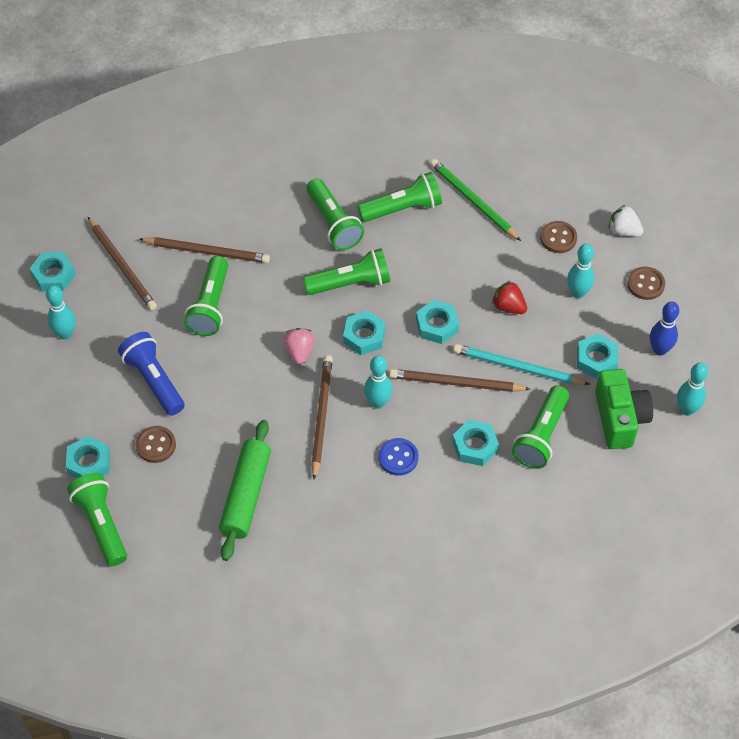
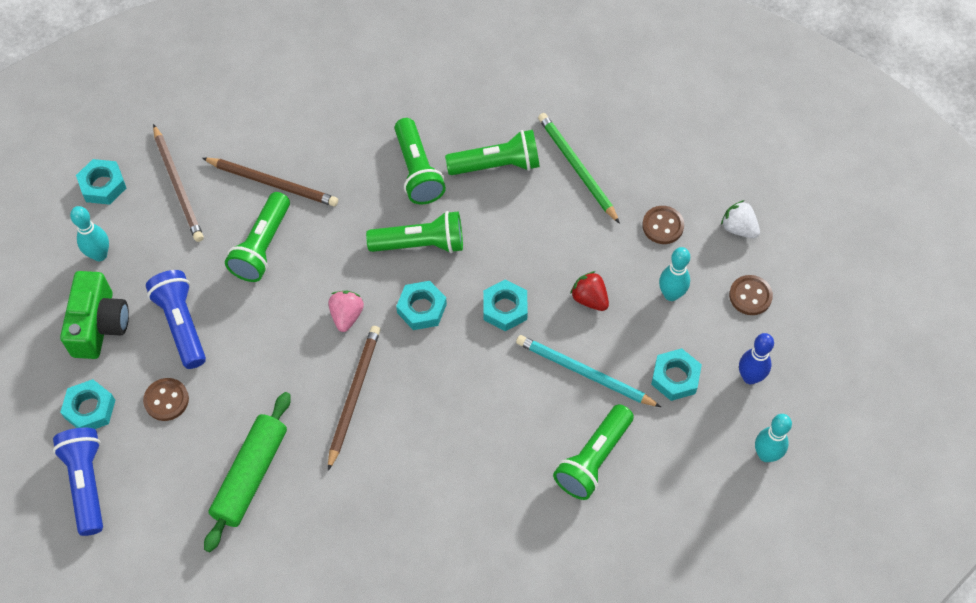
camera: 10 degrees right, 5 degrees up
(101, 524) = (87, 483): green flashlight -> blue flashlight
(378, 402) = (419, 389): turquoise bowling pin -> none
(398, 457) = (427, 459): blue button -> none
(456, 383) = (511, 380): brown pencil -> none
(475, 446) = (516, 459): turquoise nut -> none
(620, 418) = (687, 453): green camera -> green camera (99, 325)

